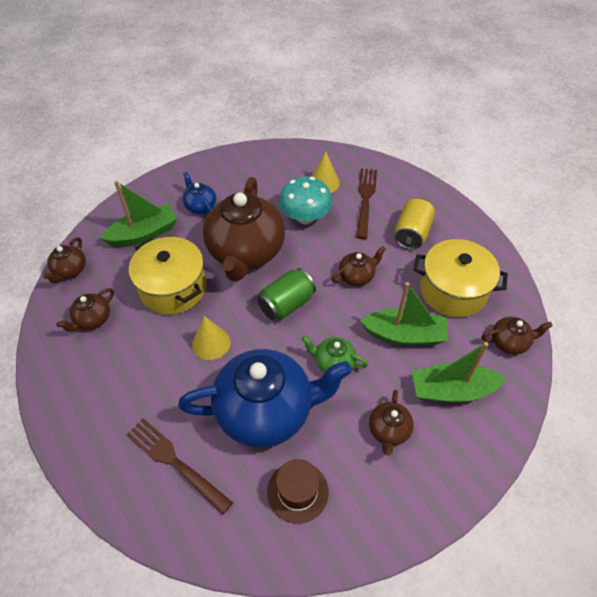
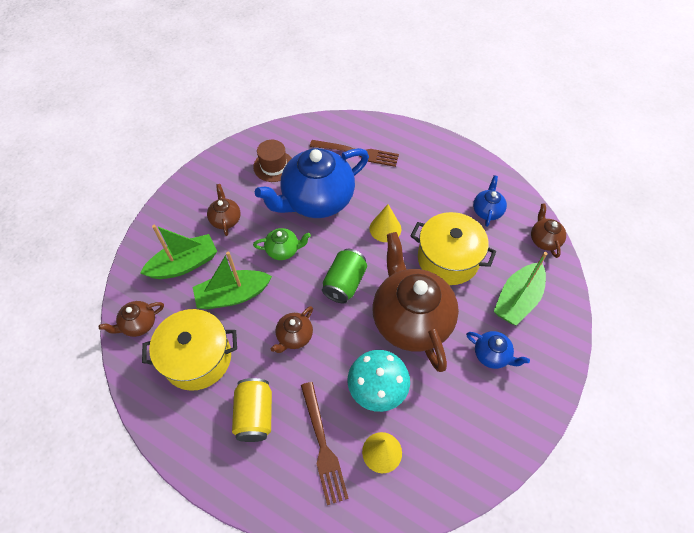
camera: 155 degrees right, 5 degrees up
(93, 319) = (487, 211): brown teapot -> blue teapot

